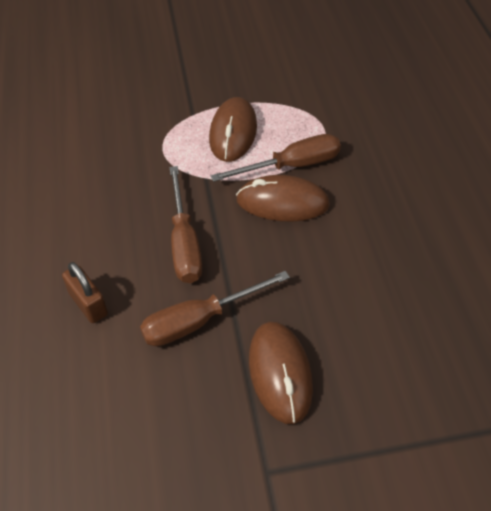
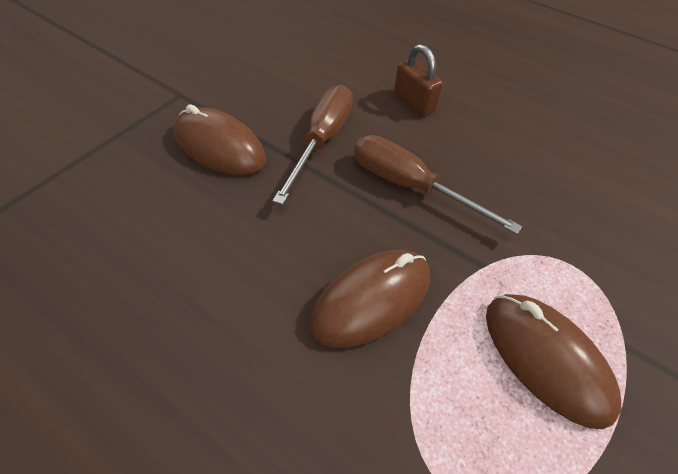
camera: 135 degrees right, 0 degrees up
(88, 304) = (414, 102): brown padlock -> brown padlock turned 45 degrees clockwise
(291, 166) = (418, 366): brown screwdriver -> none

